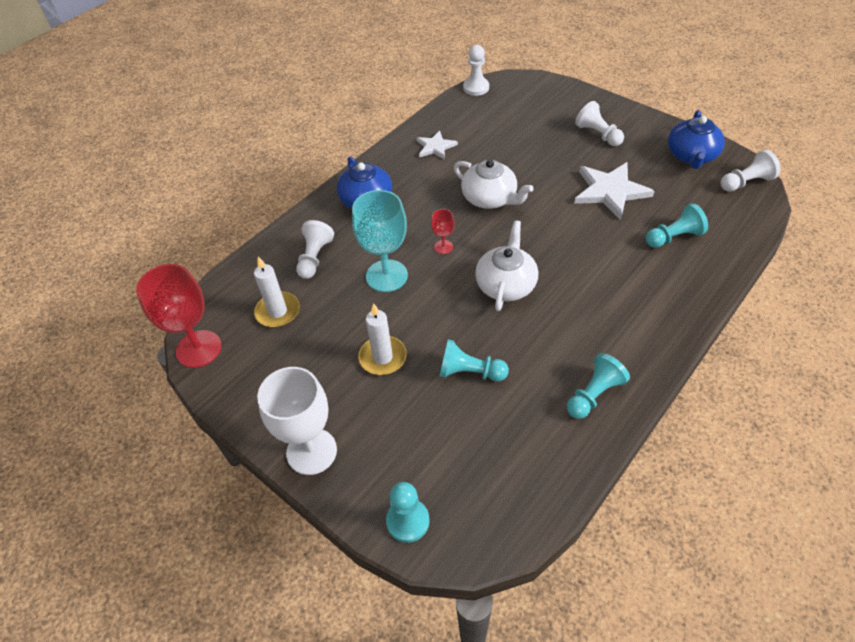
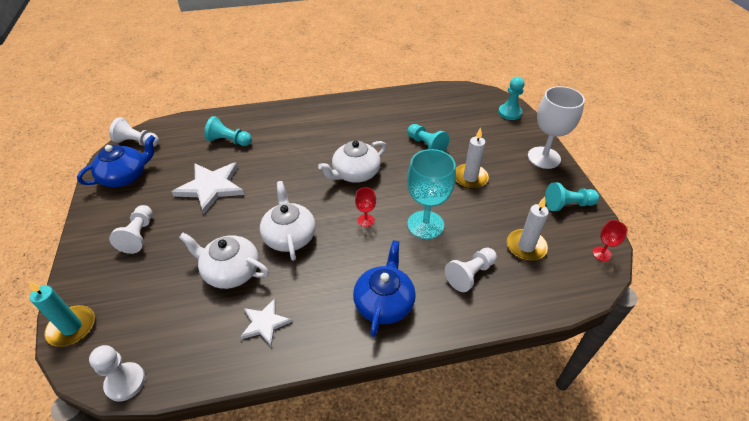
camera: 145 degrees left, 5 degrees down
(199, 349) = (601, 254): red goblet -> red goblet, size x0.47
(498, 155) = (231, 271): none -> white teapot
(545, 84) = (72, 327): none -> turquoise candle
(594, 394) = (376, 107): turquoise pawn -> turquoise pawn (568, 205)

